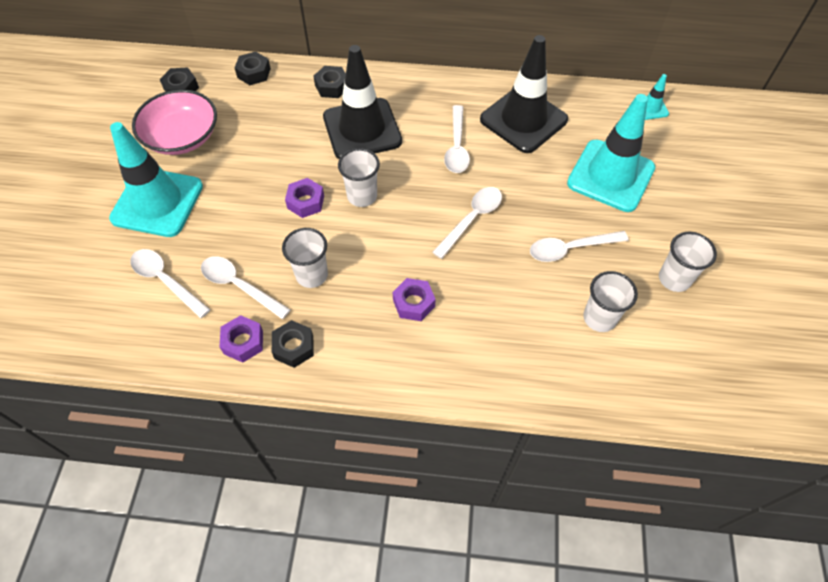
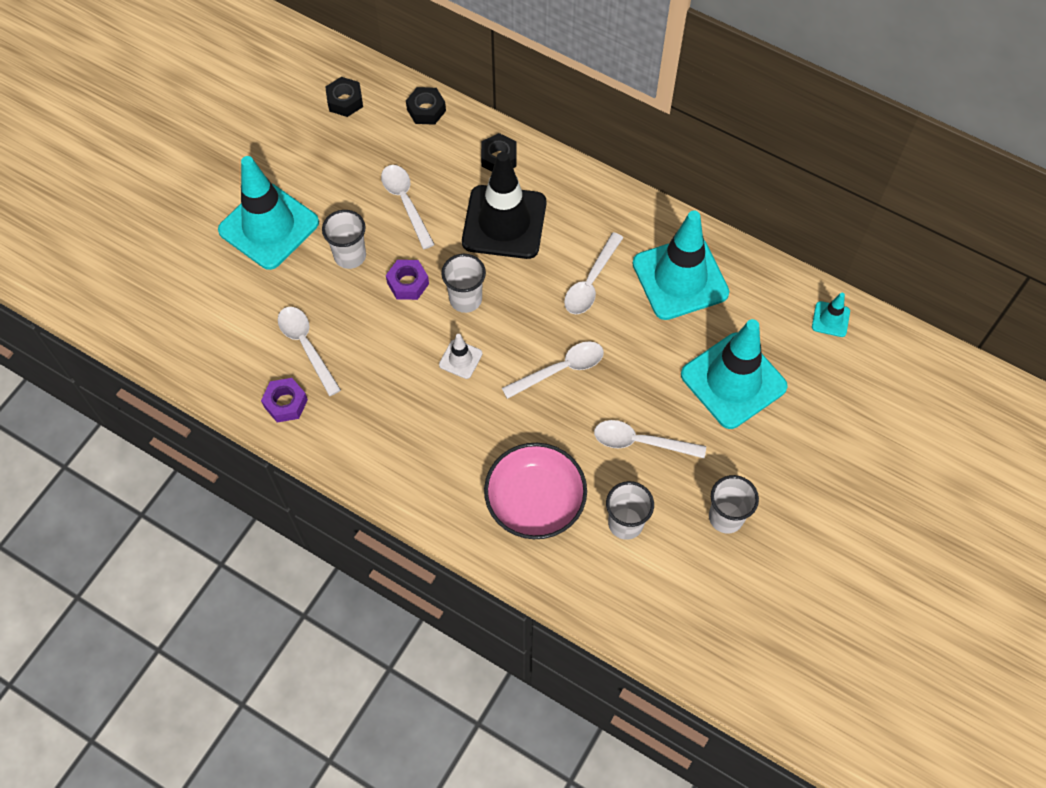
camera: 25 degrees right, 5 degrees up
(166, 281) = (243, 313): white spoon -> white spoon (406, 203)
(182, 137) = (322, 160): pink bowl -> pink bowl (535, 500)
(294, 347) = (327, 427): black nut -> none
(312, 275) = (377, 363): white cup -> white cup (350, 256)
(383, 243) = (460, 359): none -> white traffic cone
(413, 303) = (457, 432): purple nut -> none
(523, 120) = (680, 278): black traffic cone -> turquoise traffic cone

